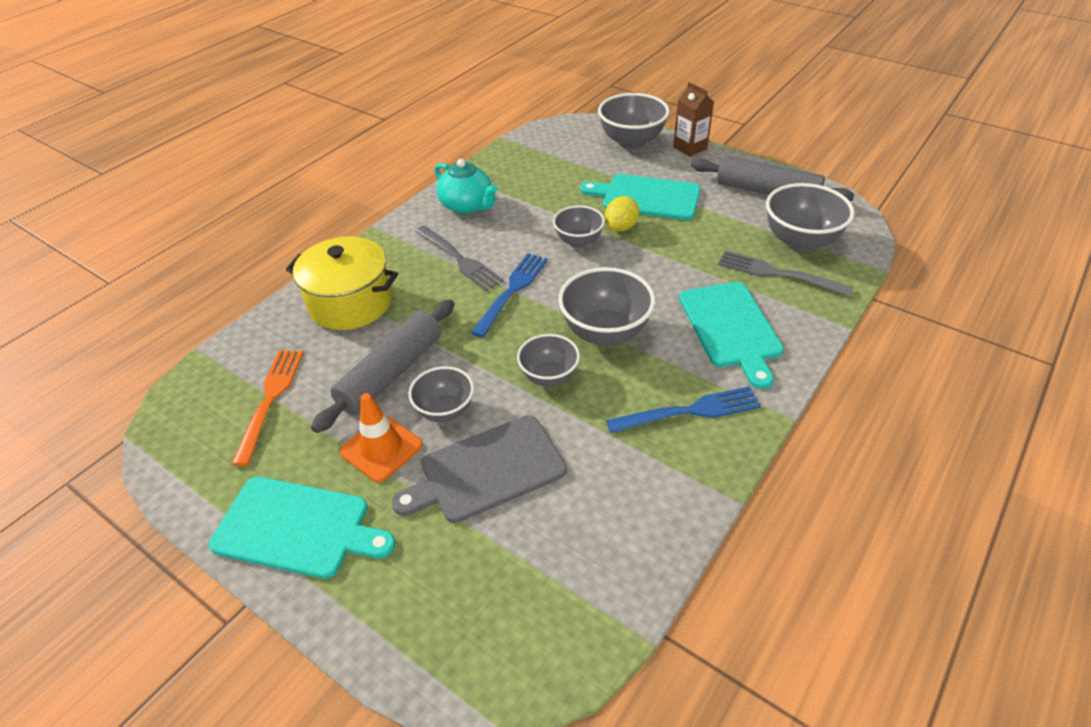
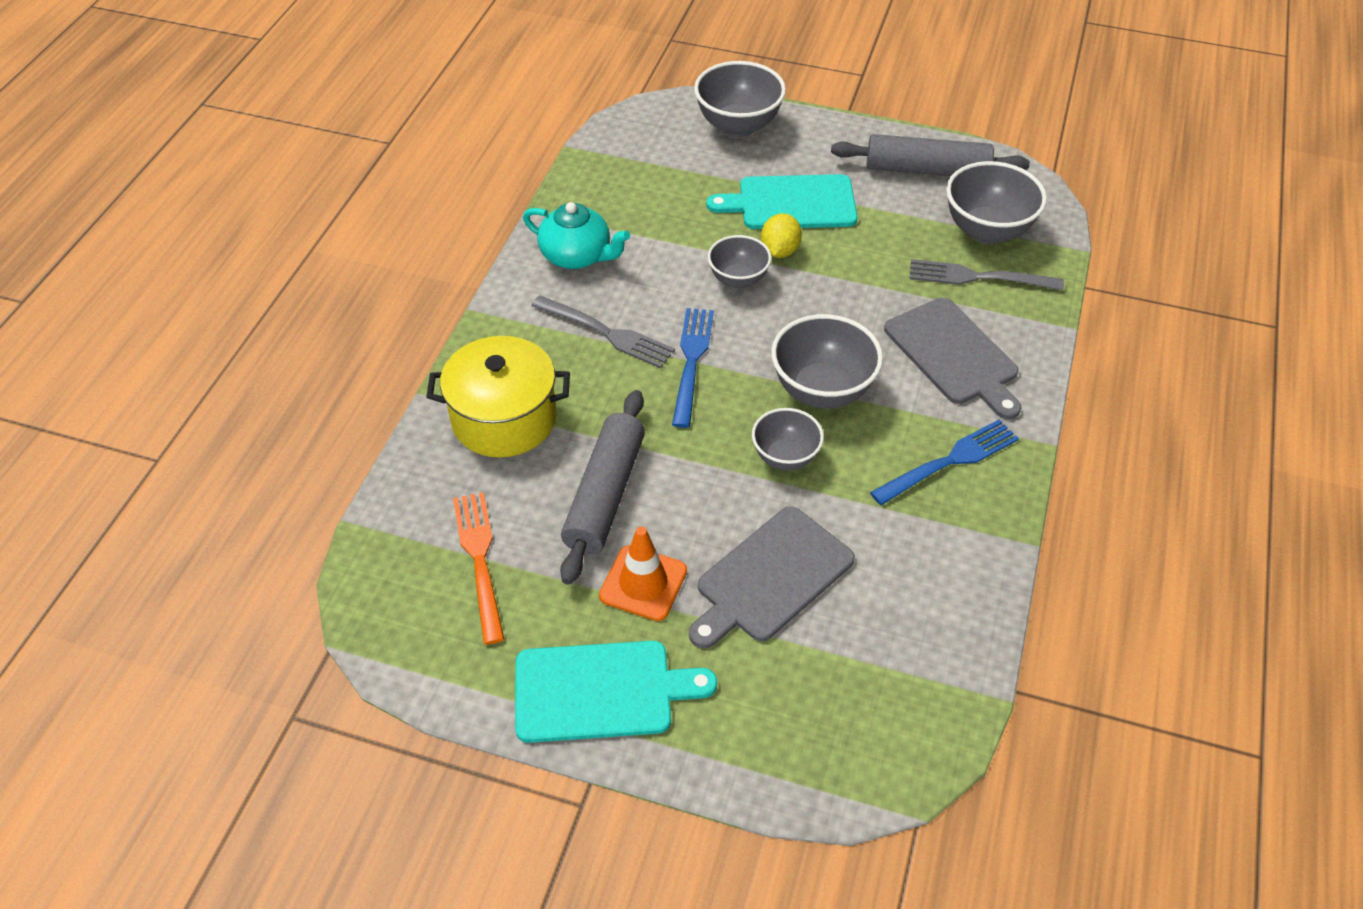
camera: 20 degrees left, 5 degrees up
(445, 411) = (691, 524): grey bowl -> none
(690, 148) = (813, 122): brown carton -> none
(731, 328) = (954, 355): turquoise cutting board -> grey cutting board

